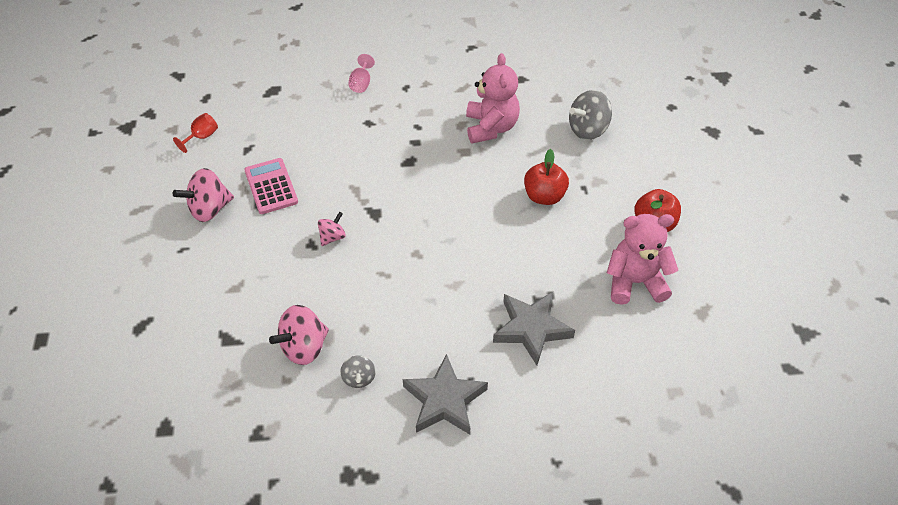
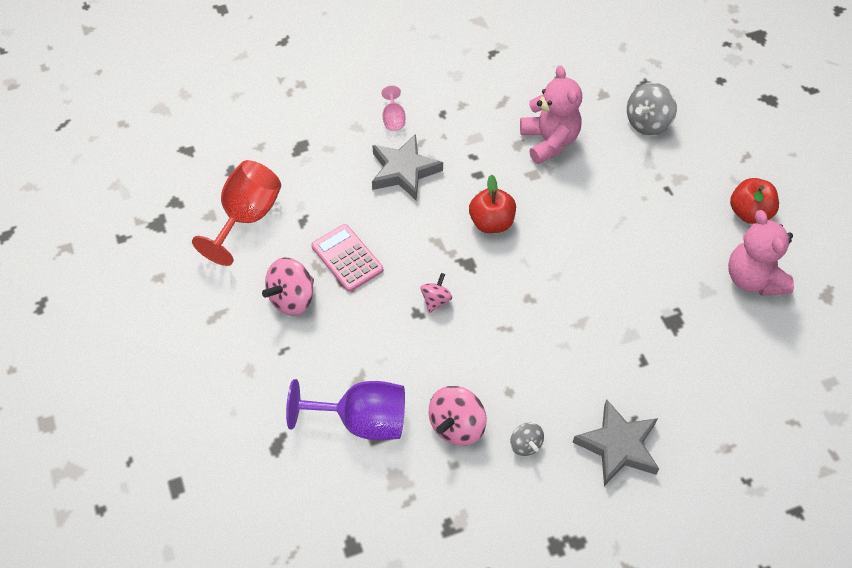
camera: 15 degrees left, 5 degrees up
(201, 137) = (246, 218): red goblet -> red goblet, size x2.12
(222, 323) = (362, 421): none -> purple goblet
(531, 329) = (673, 351): grey star -> grey star (404, 171)
(544, 196) = (632, 206): red apple -> red apple (491, 222)
(635, 282) = (753, 279): pink teddy bear -> pink teddy bear turned 90 degrees counterclockwise

